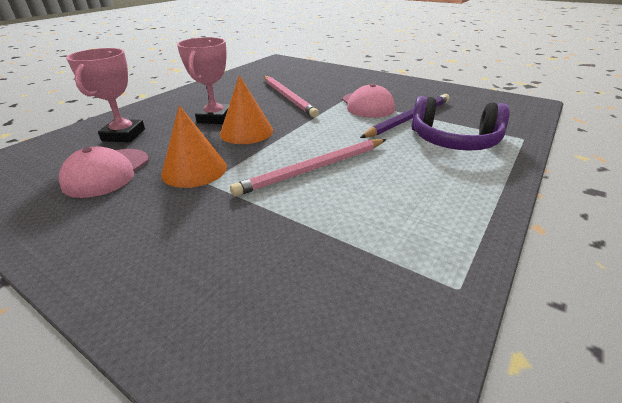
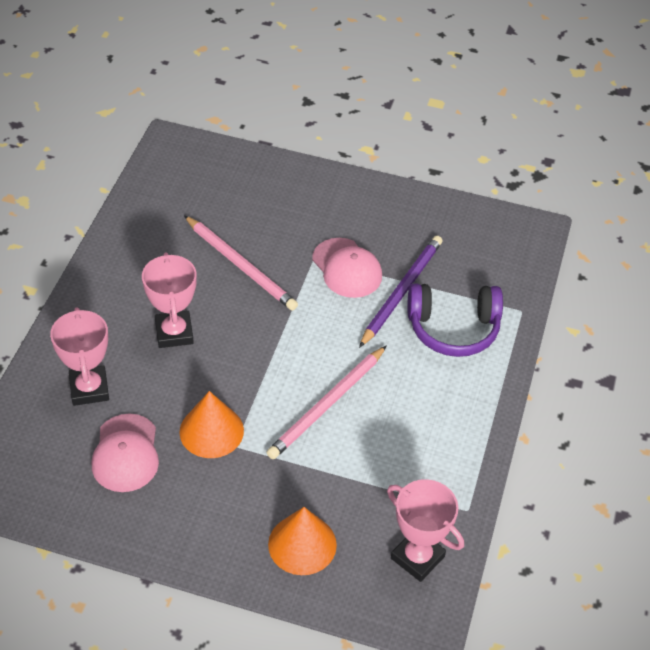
camera: 20 degrees left, 15 degrees up
(246, 132) = (228, 355): orange cone -> orange cone (302, 544)
(368, 337) = (417, 557): none -> pink trophy

